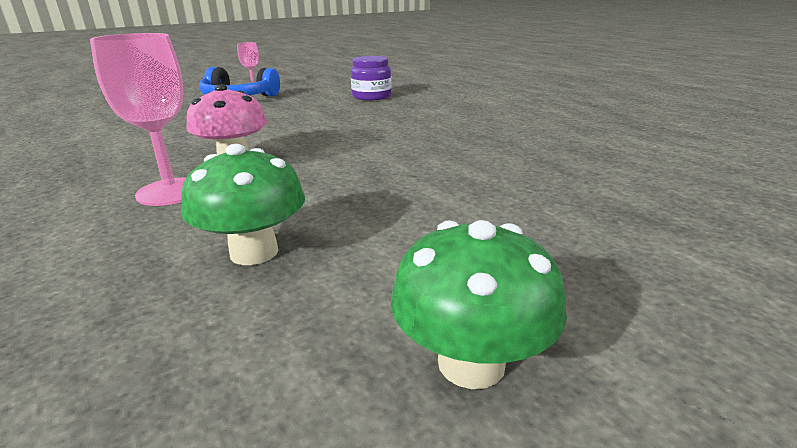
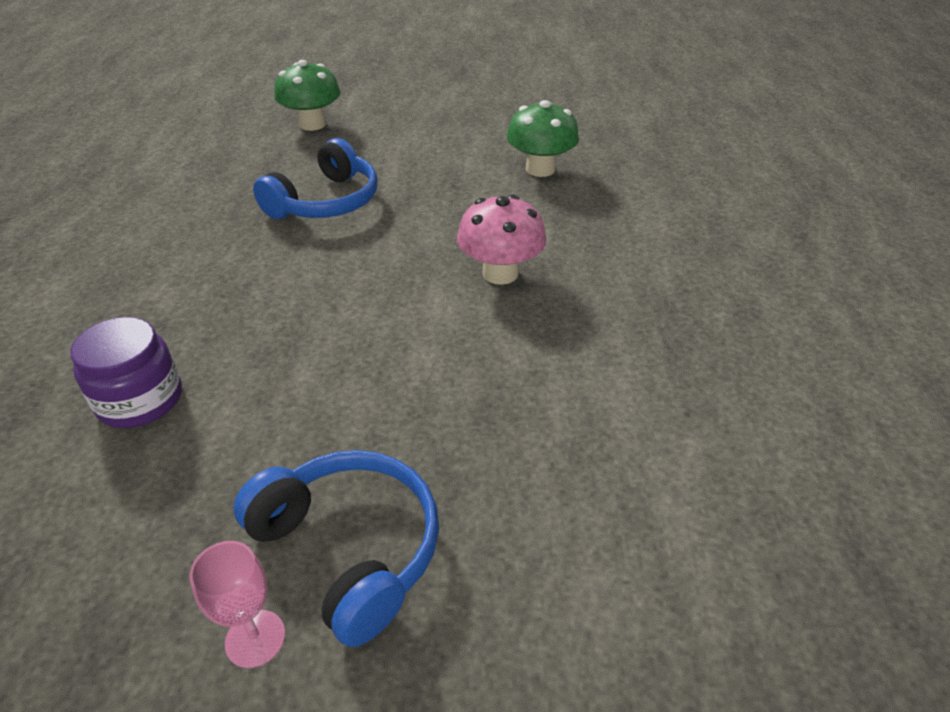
camera: 145 degrees left, 15 degrees up
(171, 192) = (575, 243): pink goblet -> none
(441, 157) = (326, 202): none -> blue headphones
(471, 363) = (493, 107): green mushroom -> green mushroom (312, 124)

